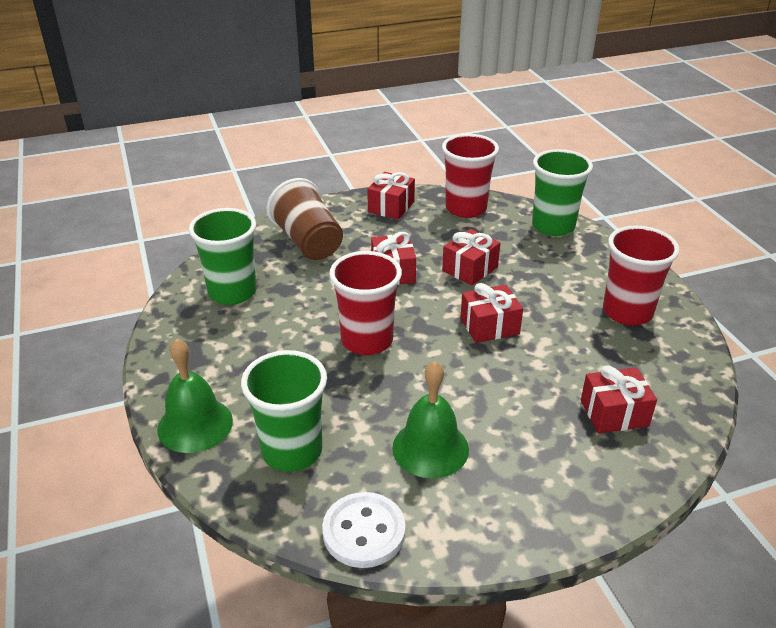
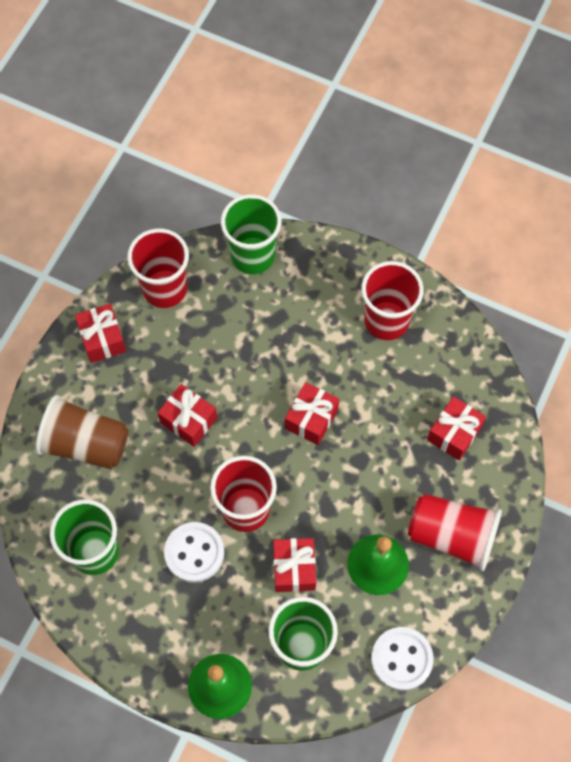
camera: 45 degrees left, 30 degrees up
(295, 337) = (194, 553): none -> white button
(470, 269) = (240, 366): red gift -> red gift (294, 568)
(528, 480) = (452, 536): none -> red cup

